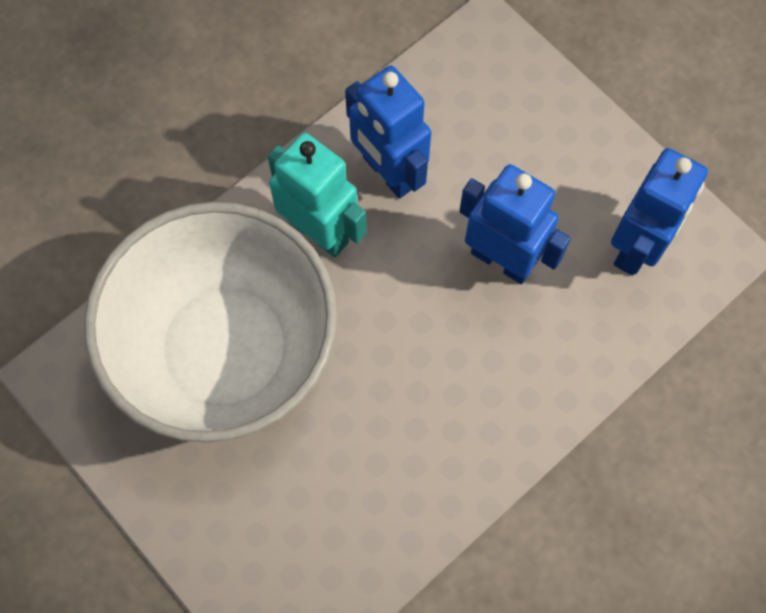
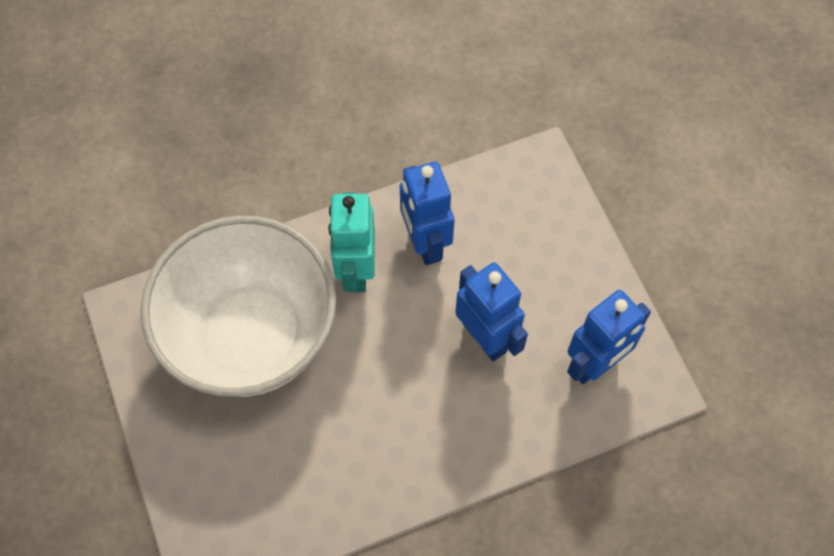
camera: 20 degrees right, 5 degrees down
(320, 232) = (356, 270): turquoise robot -> turquoise robot turned 150 degrees counterclockwise

